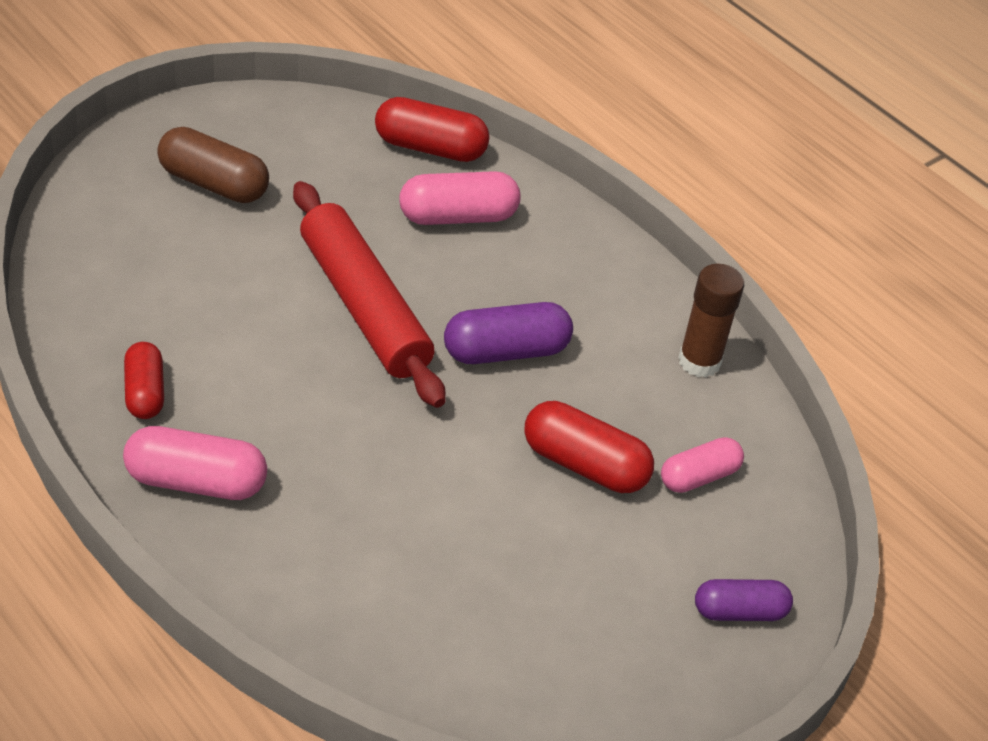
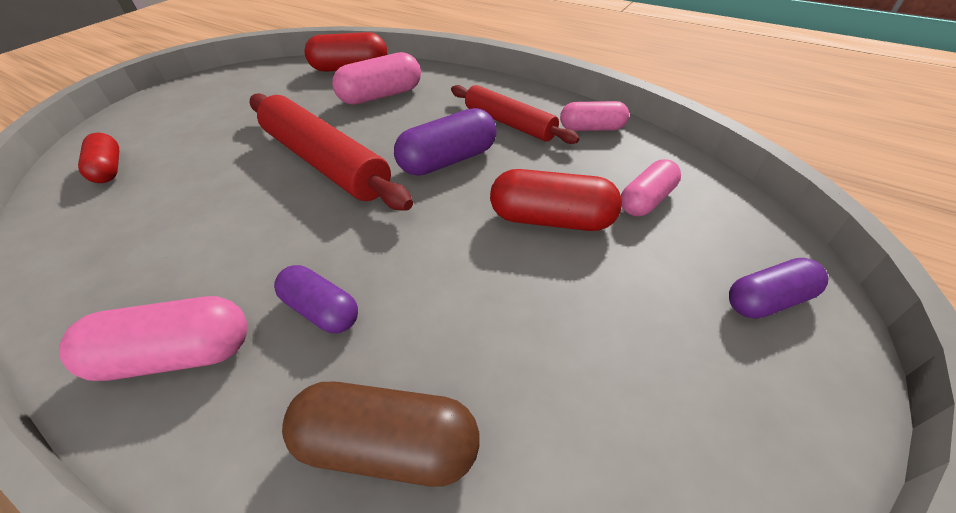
camera: 10 degrees left, 0 degrees up
(145, 392) = (123, 282): red capsule -> red capsule (109, 169)
(213, 184) = (193, 121): brown capsule -> brown capsule (388, 446)
(327, 483) = (321, 310): none -> purple capsule
(603, 319) = (509, 123): none -> red rolling pin
(699, 361) = (592, 128): brown glue stick -> pink capsule

